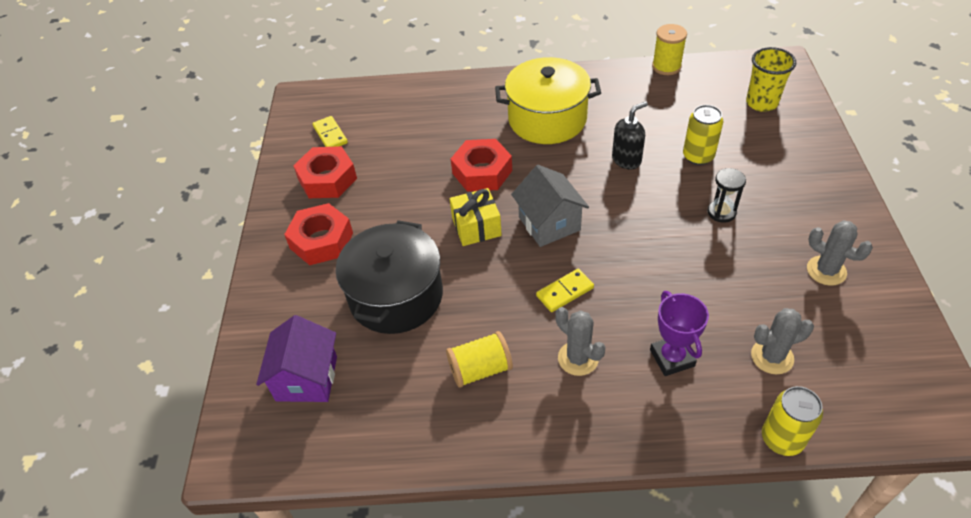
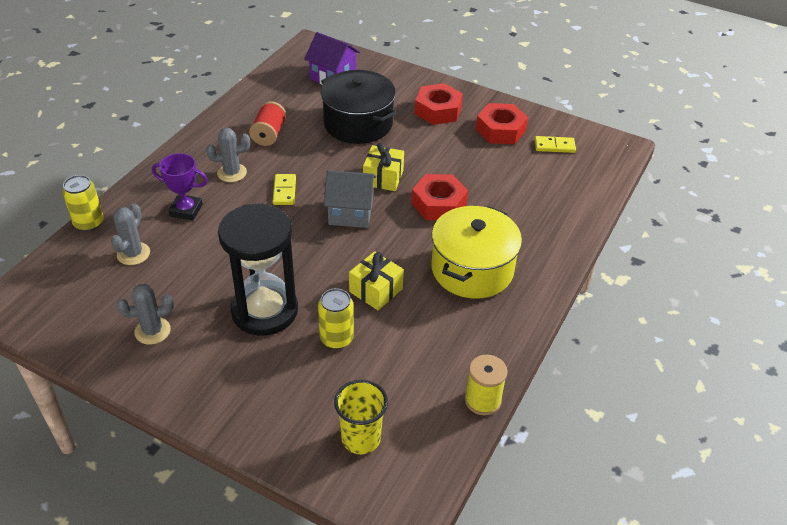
camera: 115 degrees right, 5 degrees down
(480, 369) = (269, 134): yellow spool -> red spool
(626, 160) = (376, 290): black soap dispenser -> yellow gift
(721, 212) = (264, 311): black hourglass -> black hourglass, size x2.43

